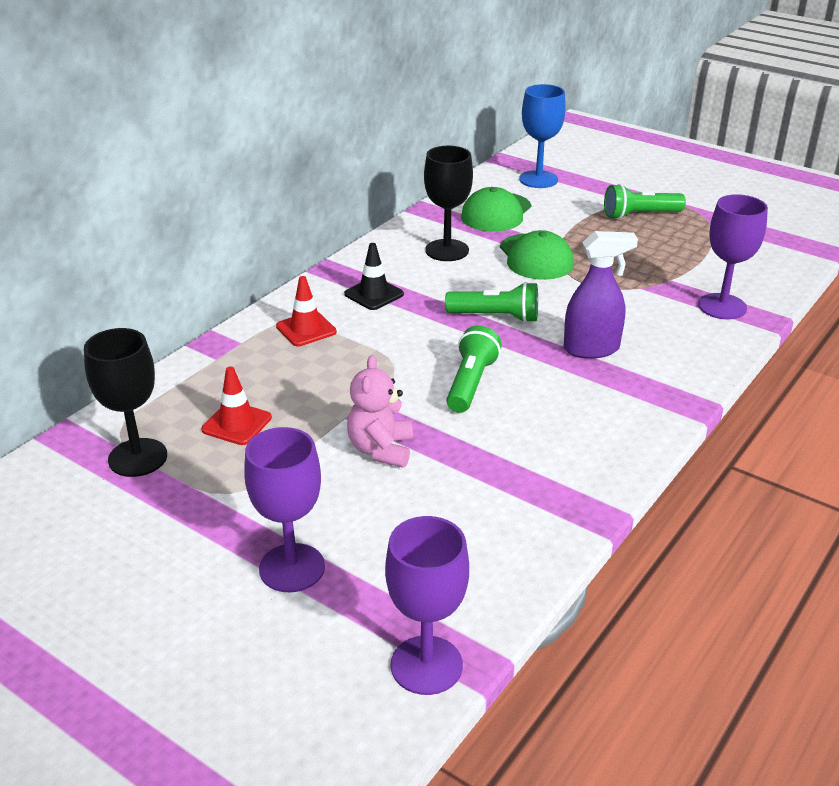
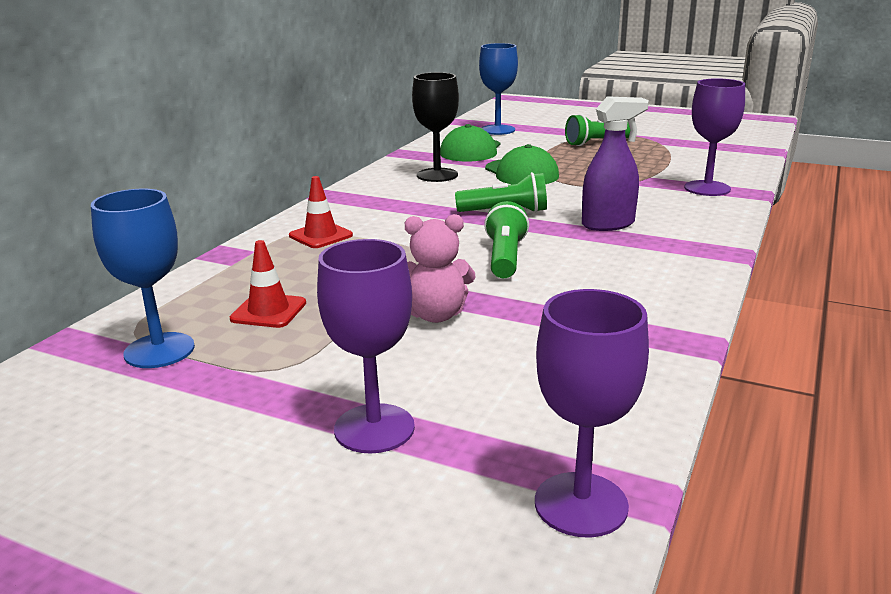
camera: 10 degrees left, 10 degrees down
(138, 457) = (159, 350): black goblet -> blue goblet
(374, 294) = (379, 207): black traffic cone -> none
(381, 449) = (436, 315): pink teddy bear -> pink teddy bear turned 90 degrees counterclockwise

